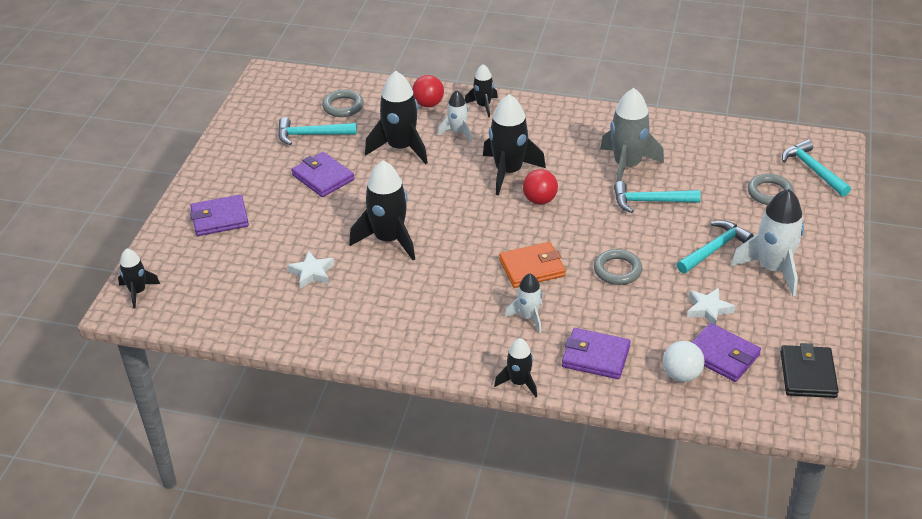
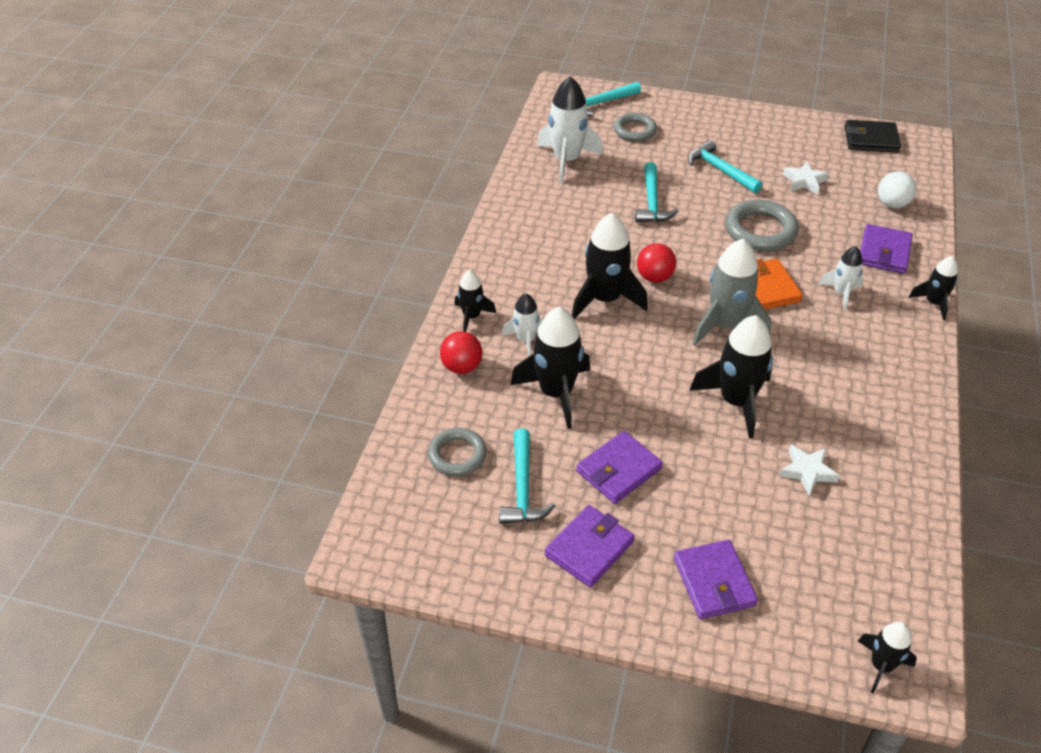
camera: 90 degrees left, 5 degrees up
(617, 270) = (760, 230): grey ring -> grey ring, size x1.51
(627, 166) = (593, 212): grey rocket -> grey rocket (725, 325)
(722, 355) = (861, 180): purple wallet -> purple wallet (589, 548)
(772, 269) = (743, 141): white rocket -> white rocket (566, 160)

